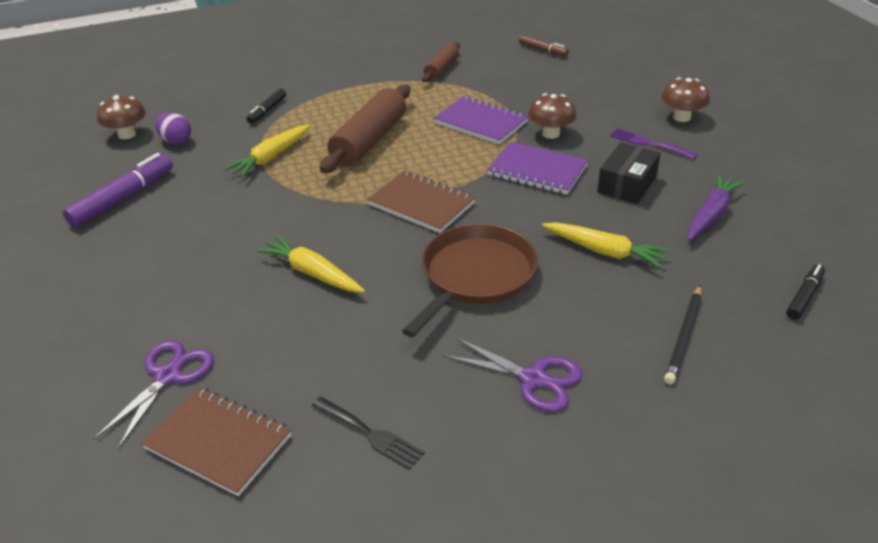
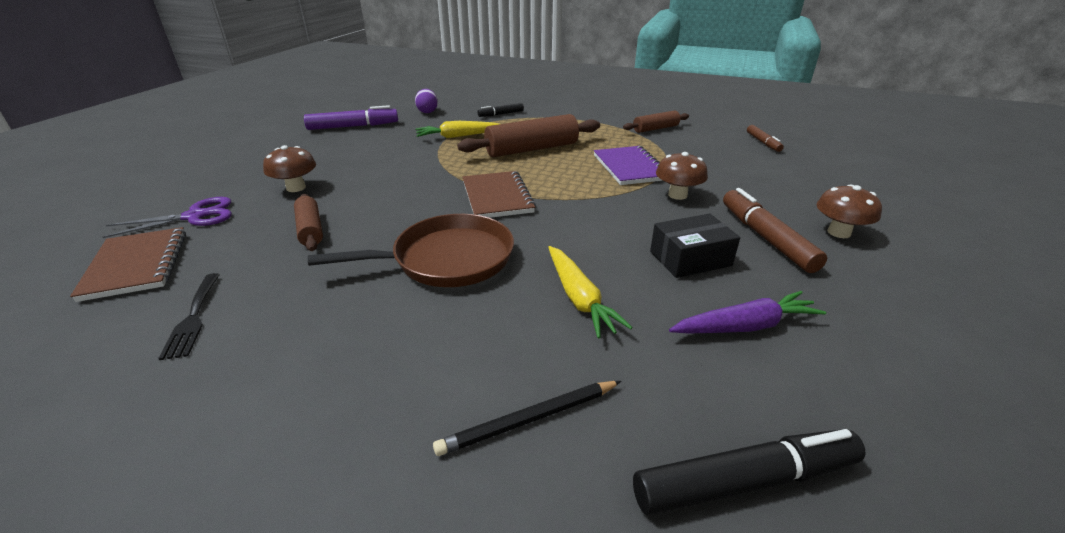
camera: 40 degrees right, 5 degrees down
(127, 134) = (411, 101): brown mushroom -> brown mushroom (296, 188)
(312, 273) = (360, 203): yellow carrot -> none
(316, 319) = (310, 229): none -> brown rolling pin
(533, 379) = (347, 359): purple scissors -> none
(537, 171) = (622, 214): purple notebook -> none
(648, 143) = (766, 238): purple fork -> brown marker
(804, 297) = (745, 481): black marker -> black marker, size x1.74

